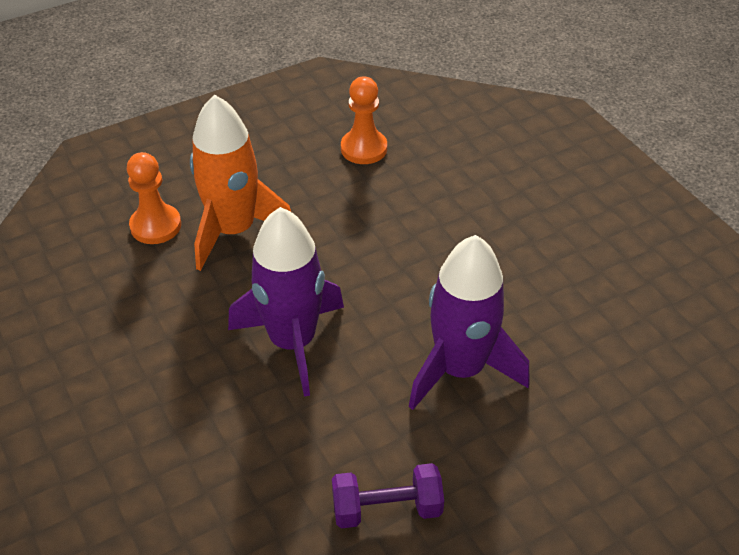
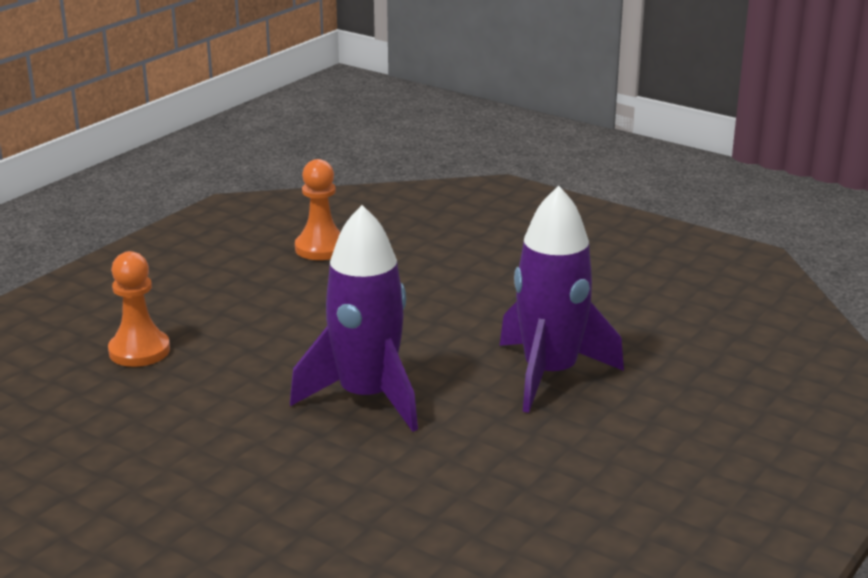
camera: 25 degrees left, 20 degrees down
(234, 230) = (232, 335): orange rocket -> none
(387, 508) = (562, 484): purple dumbbell -> none

